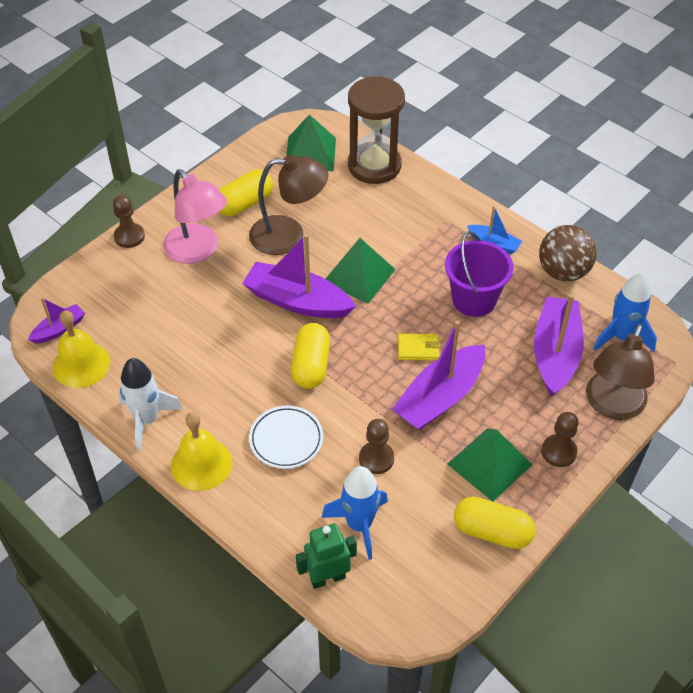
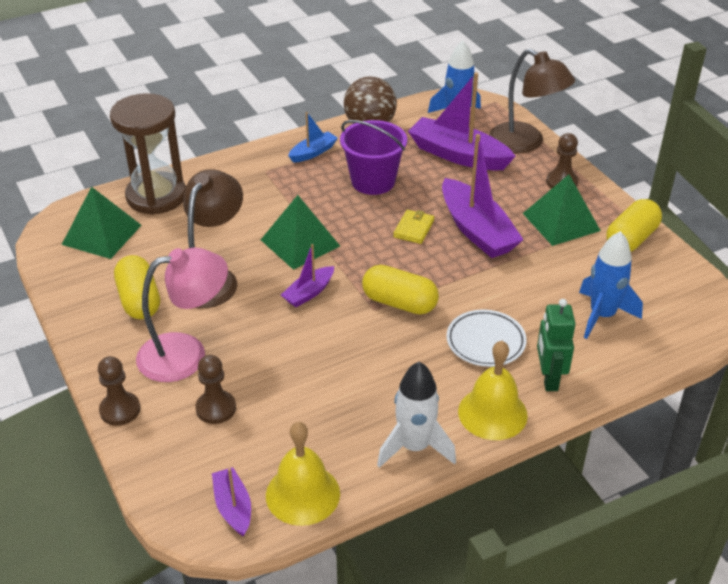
camera: 70 degrees left, 10 degrees down
(297, 301) = (309, 293): purple boat -> purple boat, size x0.52
(327, 578) = (655, 350): green robot -> green robot (548, 378)
(376, 458) = (531, 286): brown pawn -> brown pawn (216, 408)

